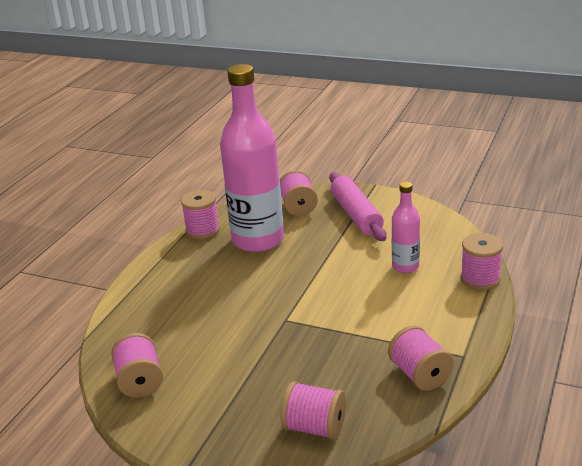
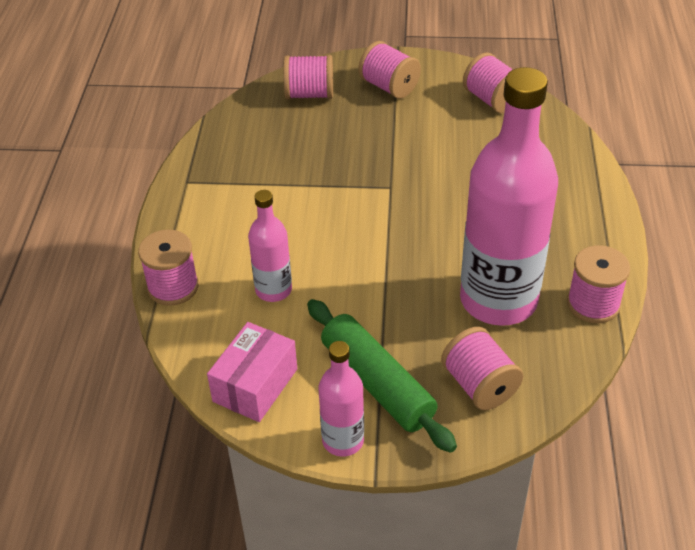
camera: 160 degrees right, 15 degrees up
(356, 215) = (377, 383): pink rolling pin -> green rolling pin
(386, 197) = (343, 440): none -> pink bottle
(420, 374) = (227, 155): pink spool -> pink spool (389, 87)
(430, 223) = (255, 385): none -> pink box

